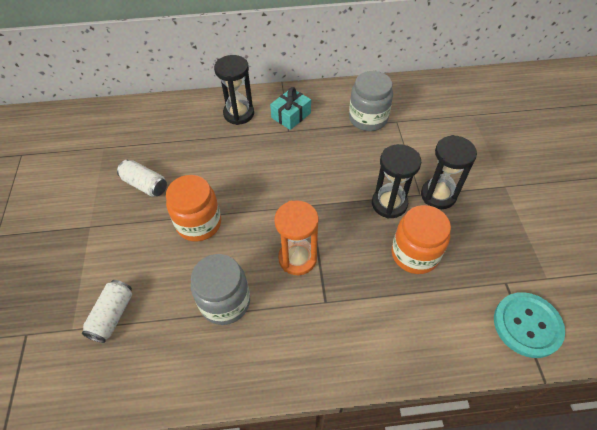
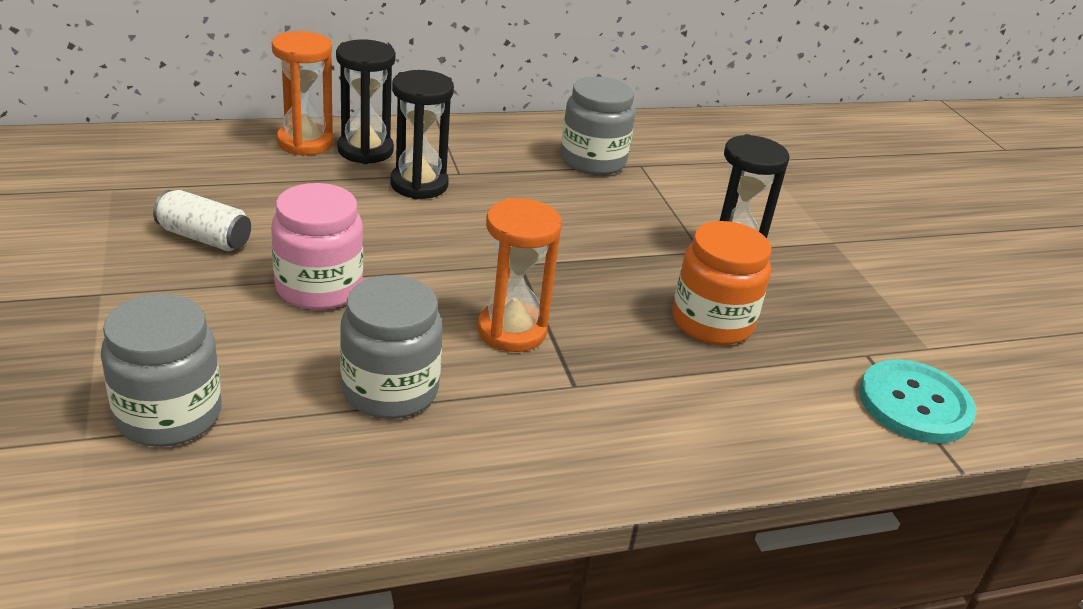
camera: 15 degrees left, 20 degrees down
(112, 315) = (169, 415): white can -> grey jar
(199, 223) = (319, 288): orange jar -> pink jar
(207, 108) = (305, 143): none -> orange hourglass
(291, 115) = (459, 154): turquoise gift -> none
(389, 204) = (653, 262): black hourglass -> black hourglass (419, 184)

